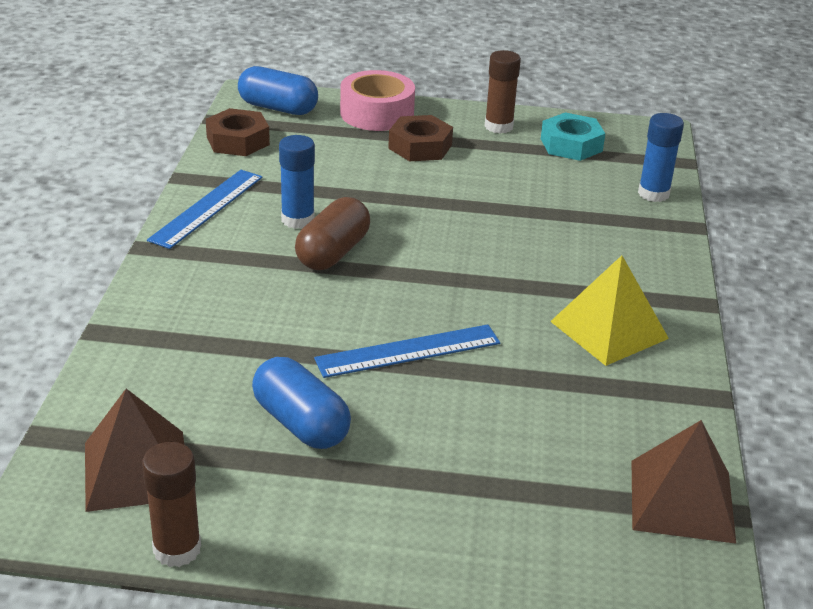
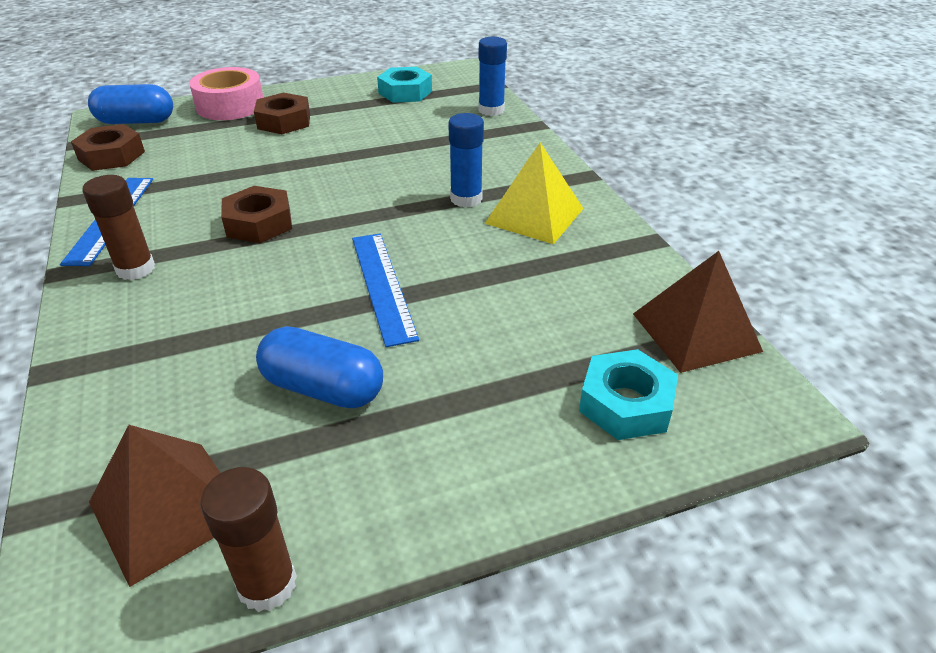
camera: 25 degrees left, 5 degrees up
(298, 220) = (208, 205): blue glue stick -> blue glue stick (466, 199)
(333, 253) = (259, 223): brown capsule -> brown nut
(408, 351) = (382, 285): blue ruler -> blue ruler turned 60 degrees counterclockwise
(498, 126) = (339, 92): brown glue stick -> brown glue stick (135, 269)
(556, 535) = (625, 403): none -> turquoise nut

